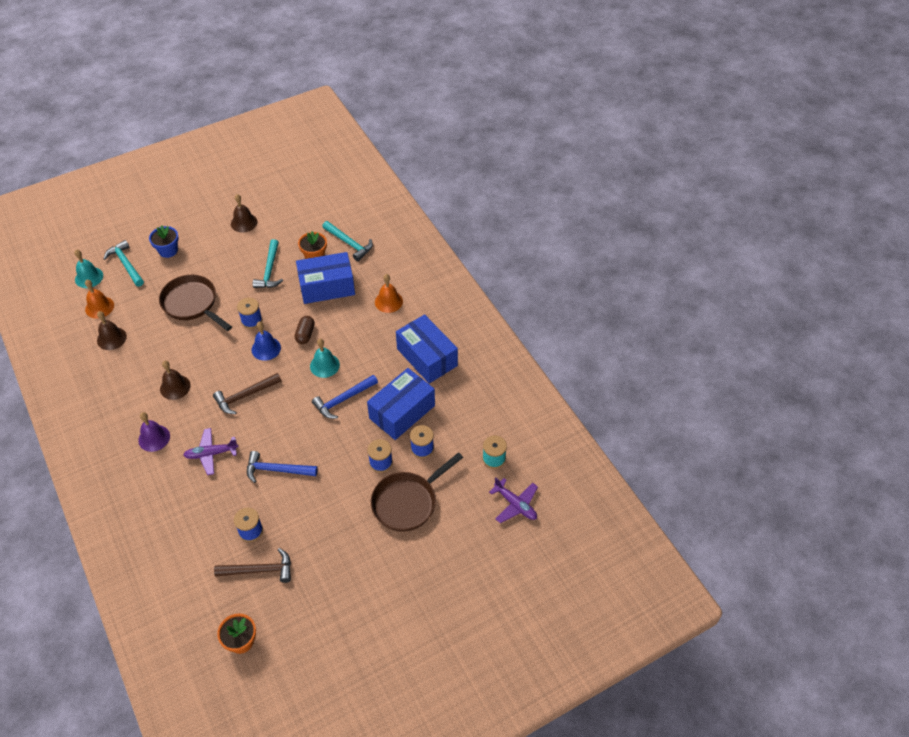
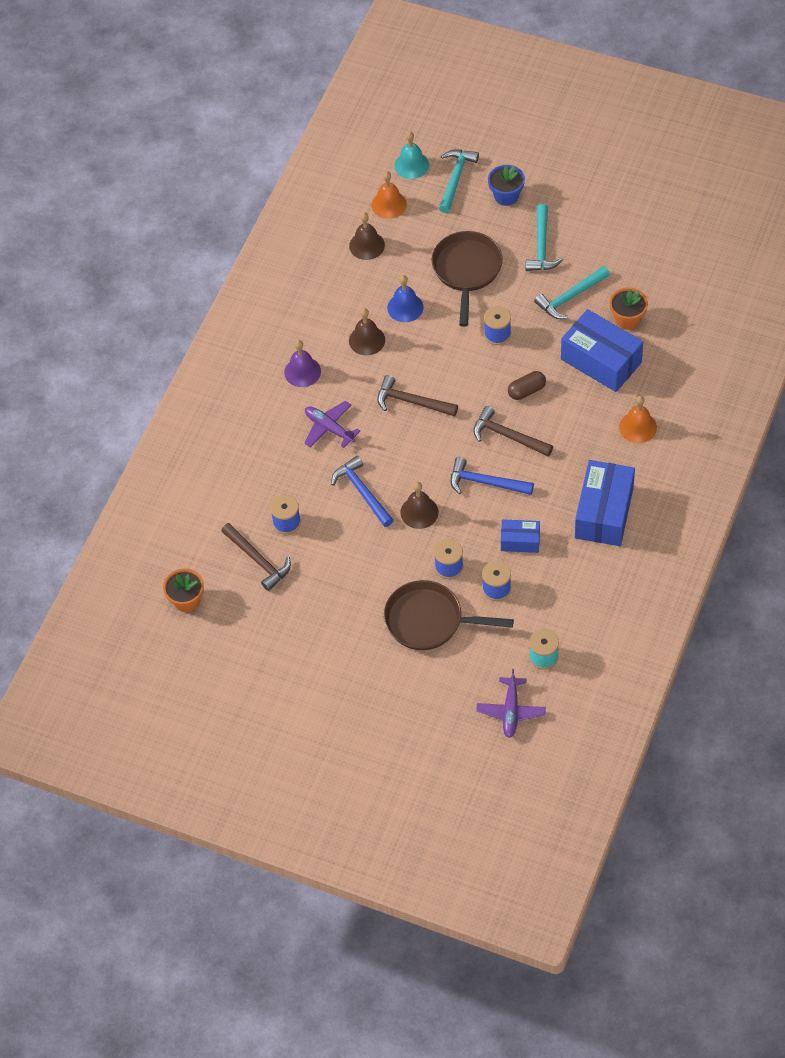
camera: 55 degrees right, 5 degrees up
(244, 222) = (605, 224): brown bell -> brown bell (419, 512)
(266, 348) = (478, 373): blue bell -> blue bell (405, 307)
(324, 365) = (508, 436): turquoise bell -> brown hammer
(349, 243) = (675, 334): turquoise hammer -> turquoise hammer (541, 246)
(402, 412) = (520, 541): blue box -> blue box, size x0.53

